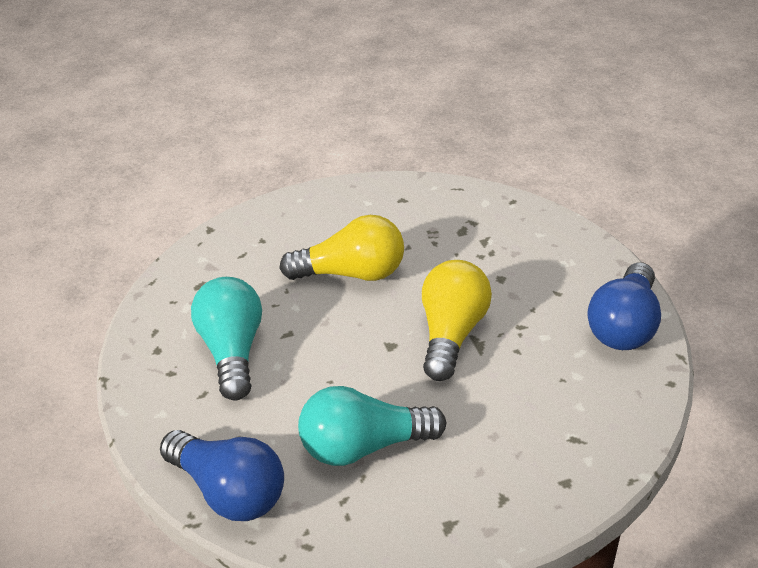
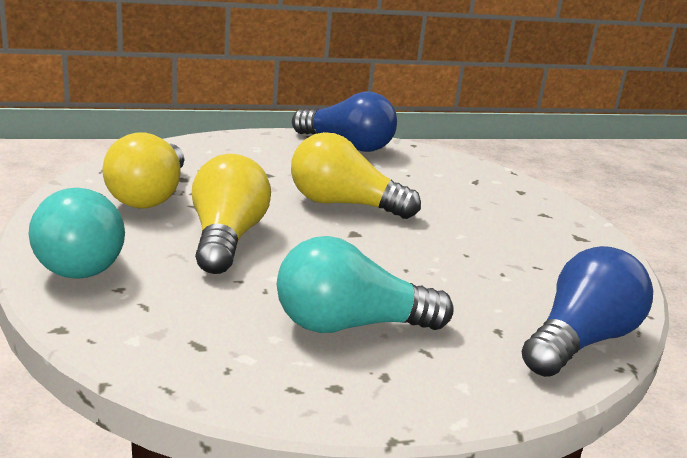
camera: 90 degrees left, 15 degrees down
(364, 447) = (499, 261): turquoise light bulb -> turquoise light bulb (84, 259)
(416, 222) = (150, 195): none -> yellow light bulb

